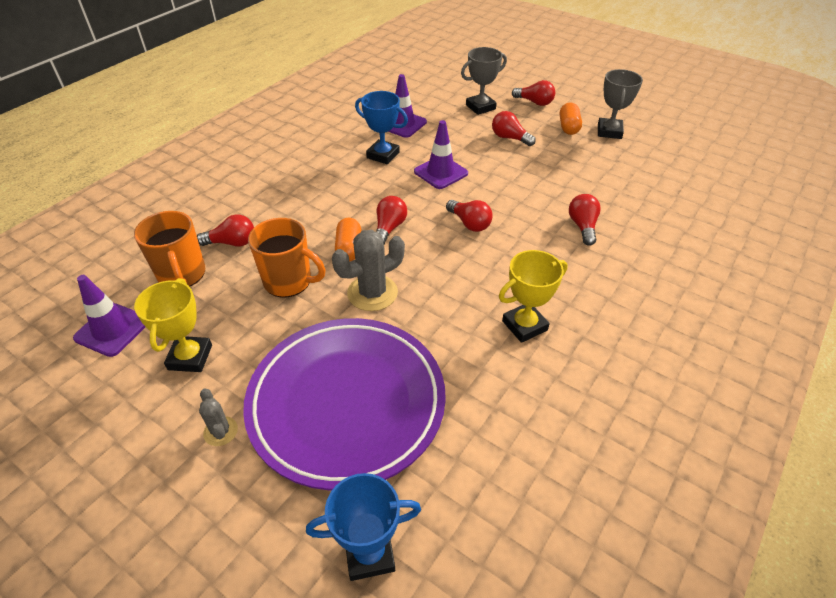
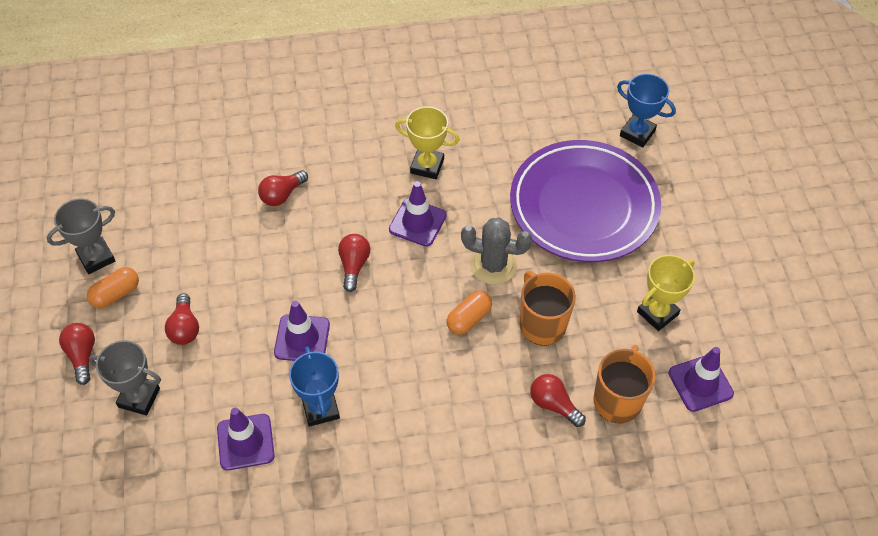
camera: 135 degrees left, 10 degrees up
(220, 431) = (669, 246): grey cactus -> none
(389, 228) = (417, 313): red light bulb -> none
(468, 279) = (417, 222): none -> purple traffic cone

